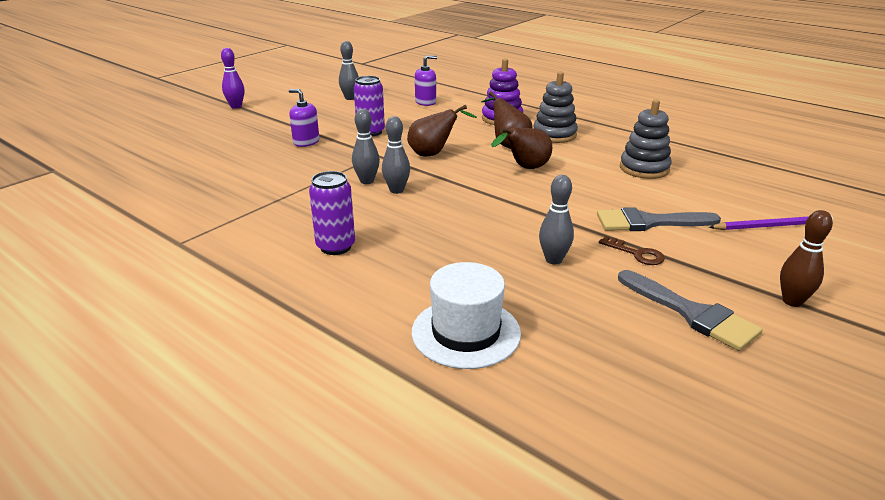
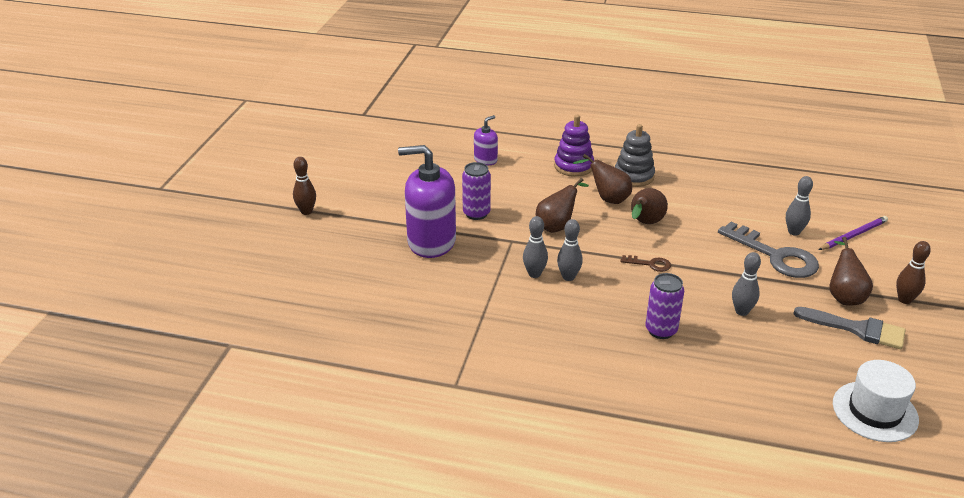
camera: 25 degrees left, 5 degrees up
(236, 106) = (306, 211): purple bowling pin -> brown bowling pin
(306, 142) = (431, 242): purple soap dispenser -> purple soap dispenser, size x2.07
(335, 247) = (581, 349): purple can -> purple can (661, 330)
(350, 98) = (408, 171): grey bowling pin -> grey bowling pin (794, 232)
(466, 332) = (739, 391): white hat -> white hat (875, 411)
(636, 254) = (789, 288): brown key -> brown key (650, 264)
(644, 168) = (731, 199): grey stacking toy -> none
(648, 222) = (775, 256): grey brush -> grey key
(704, 277) = (844, 296): none -> brown pear

